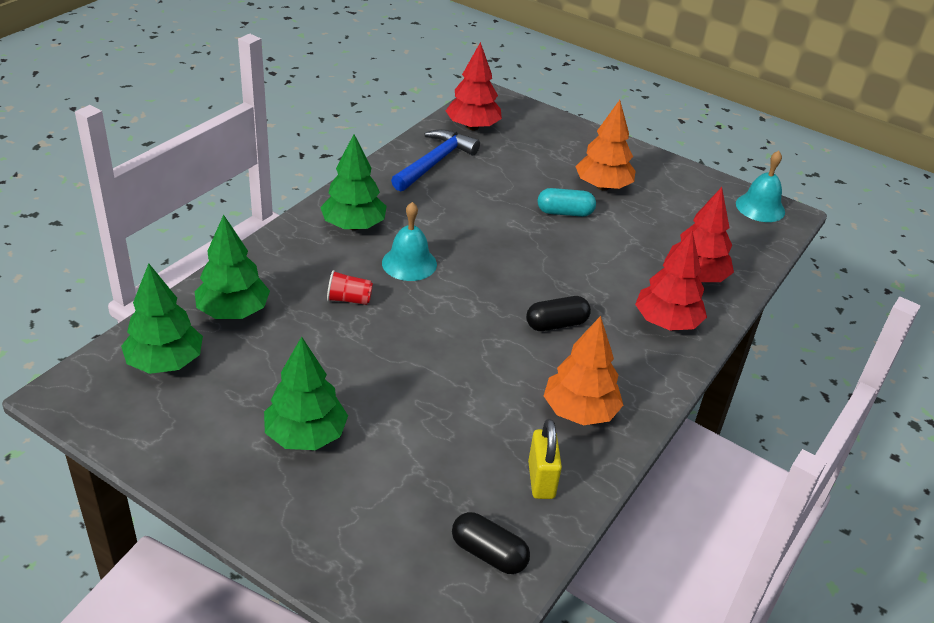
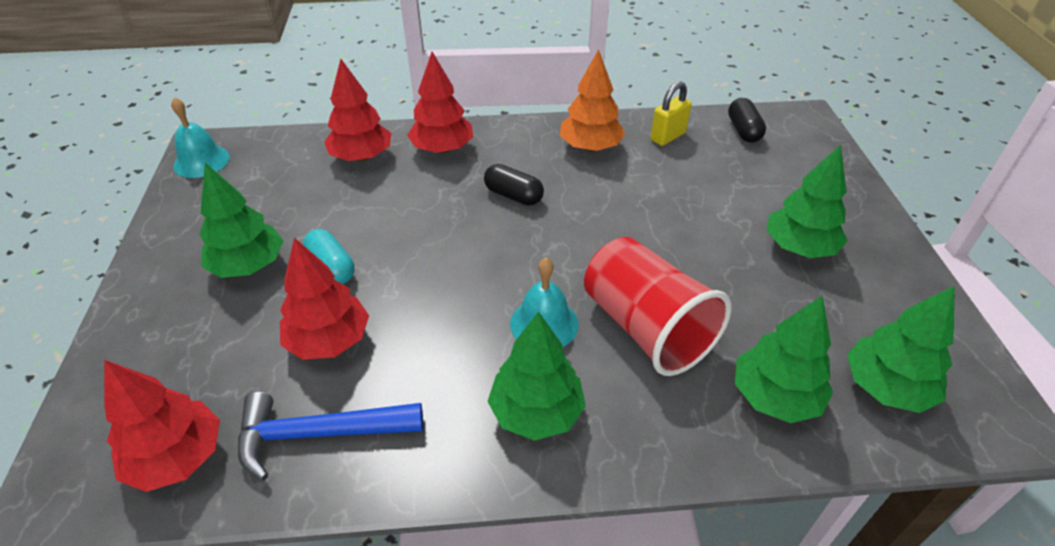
camera: 125 degrees left, 5 degrees up
(349, 299) = (646, 328): red cup -> red cup, size x2.50
(497, 188) = (329, 341): none -> red tree
(602, 186) = (248, 266): orange tree -> green tree

